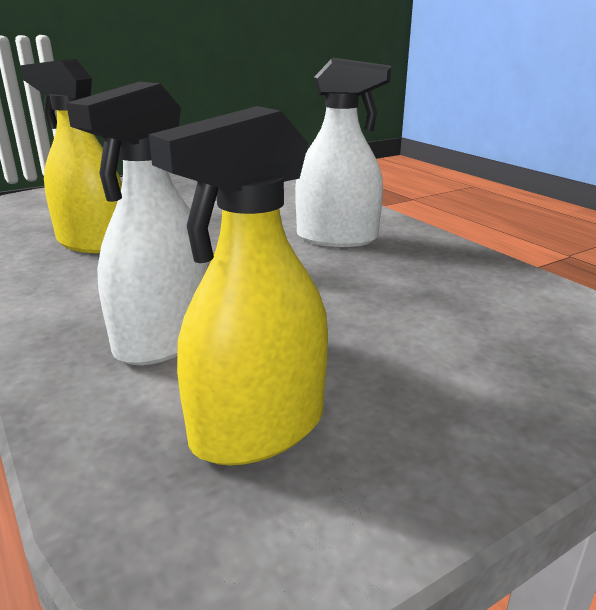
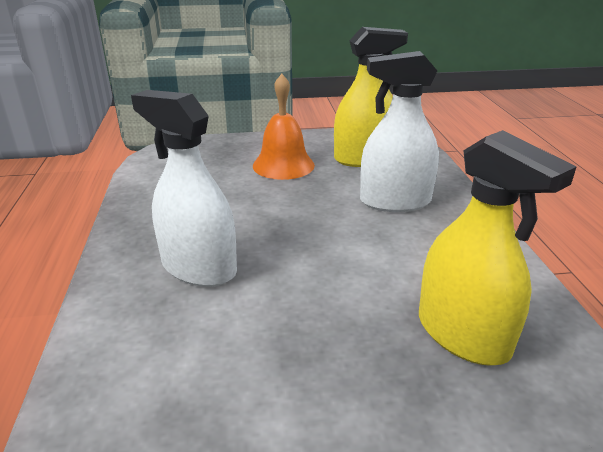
camera: 155 degrees left, 5 degrees up
(165, 339) = (395, 201): white spray bottle -> white spray bottle turned 150 degrees counterclockwise
(401, 365) = (283, 165): none -> orange bell

